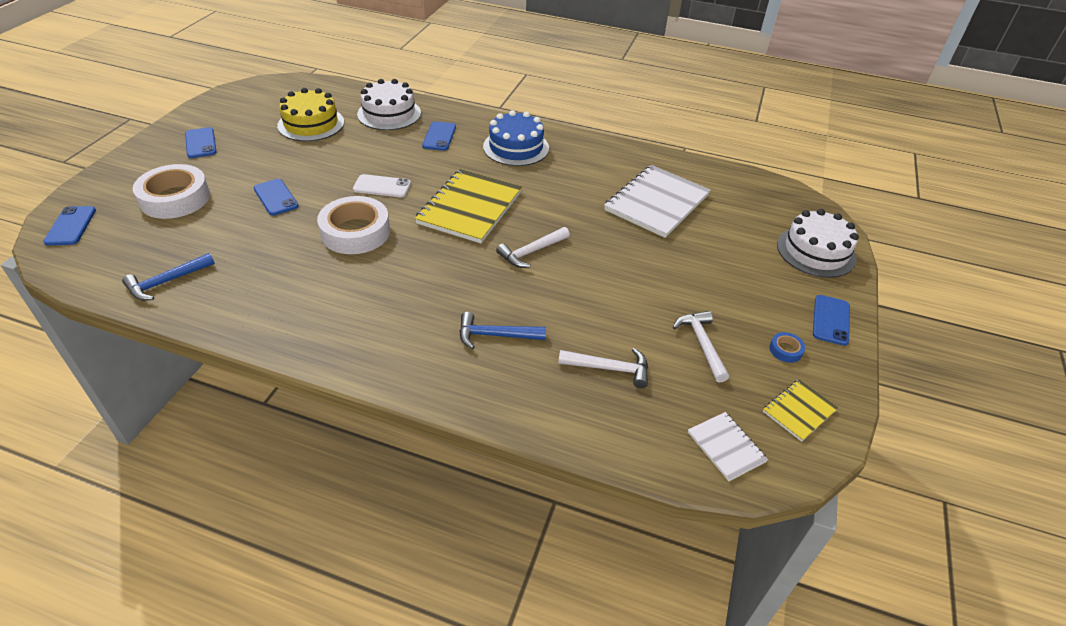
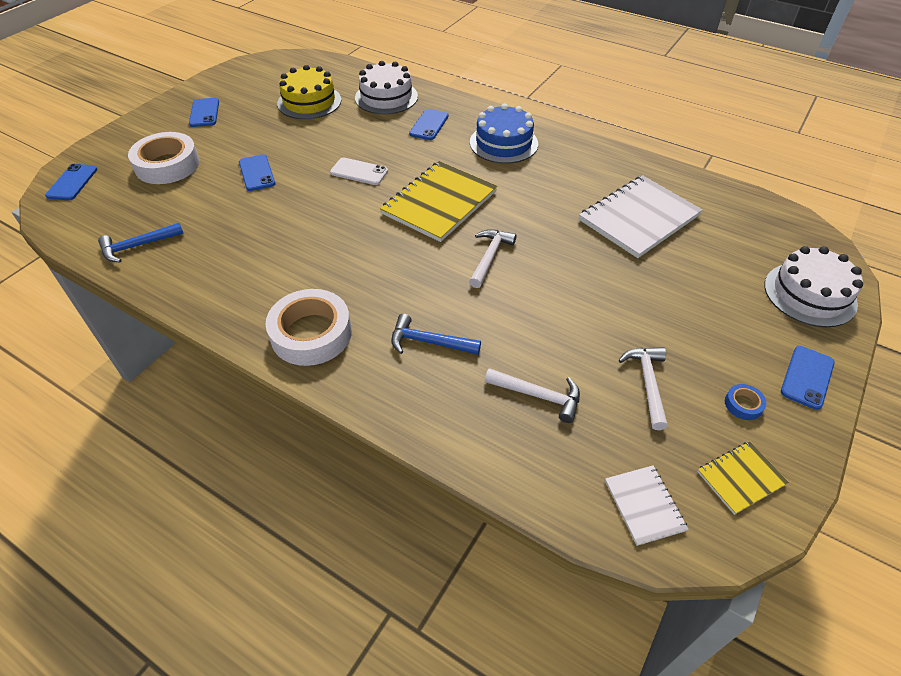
camera: 15 degrees right, 5 degrees up
(355, 232) = (321, 216): white tape -> white tape (311, 333)
(531, 252) = (489, 257): white hammer -> white hammer turned 135 degrees clockwise

